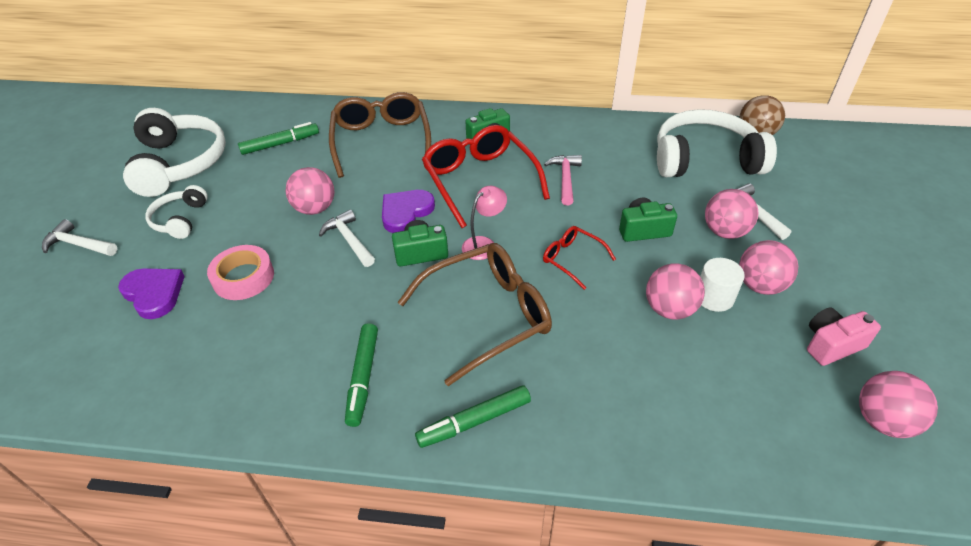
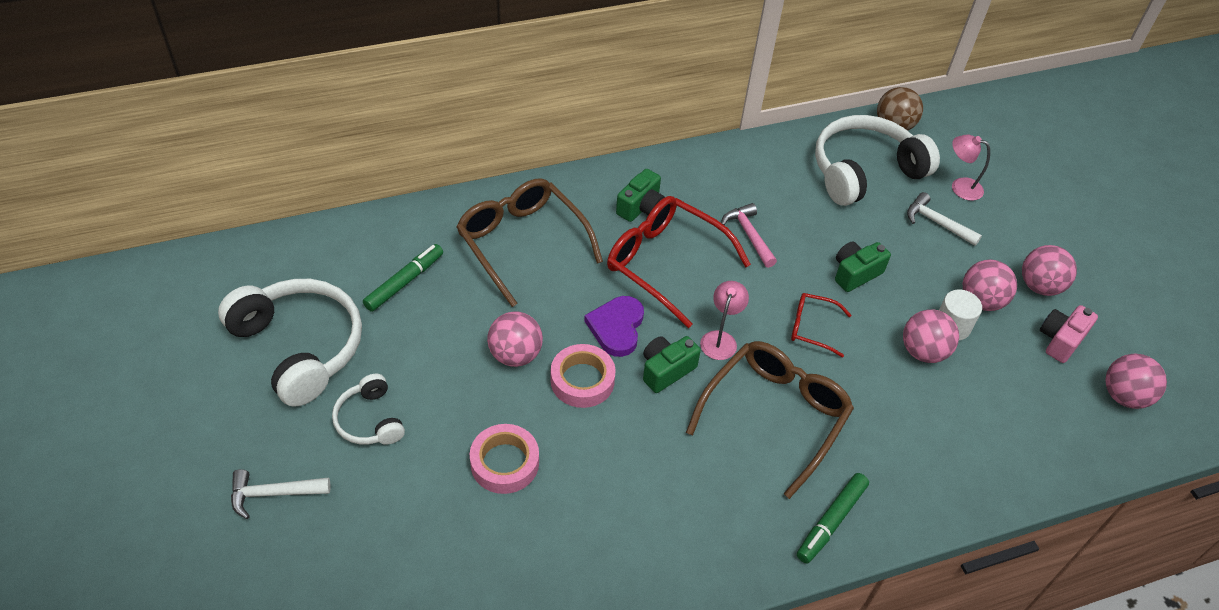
camera: 30 degrees left, 5 degrees up
(154, 293) = (421, 517): purple heart -> none
(349, 240) = (582, 380): white hammer -> pink tape
(363, 378) = (707, 521): green marker -> none
(724, 232) = (925, 252): pink ball -> pink ball (1039, 286)
(795, 191) = (960, 186): none -> pink lamp

